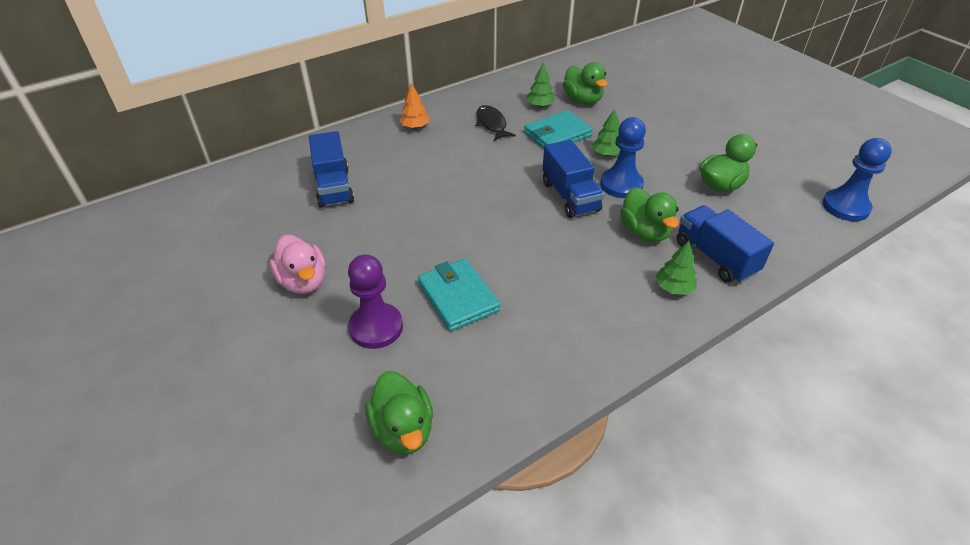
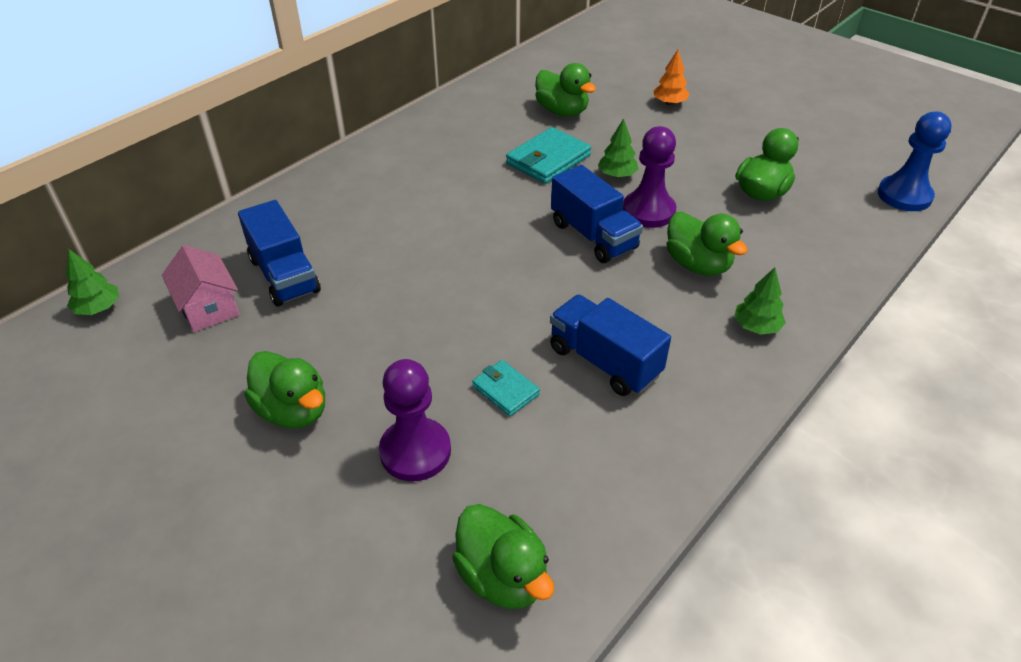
camera: 15 degrees left, 0 degrees up
(275, 200) = (208, 307): none -> pink house
(303, 281) = (293, 410): pink duck -> green duck
(415, 127) = (363, 177): orange tree -> orange tree (669, 103)
(458, 297) = (505, 390): turquoise wallet -> turquoise wallet, size x0.58
(492, 124) = (461, 159): black fish -> none
(540, 105) = (512, 126): green tree -> green tree (98, 308)
(621, 185) = (648, 211): blue pawn -> purple pawn
(715, 257) = (788, 281): blue truck -> blue truck (604, 361)

